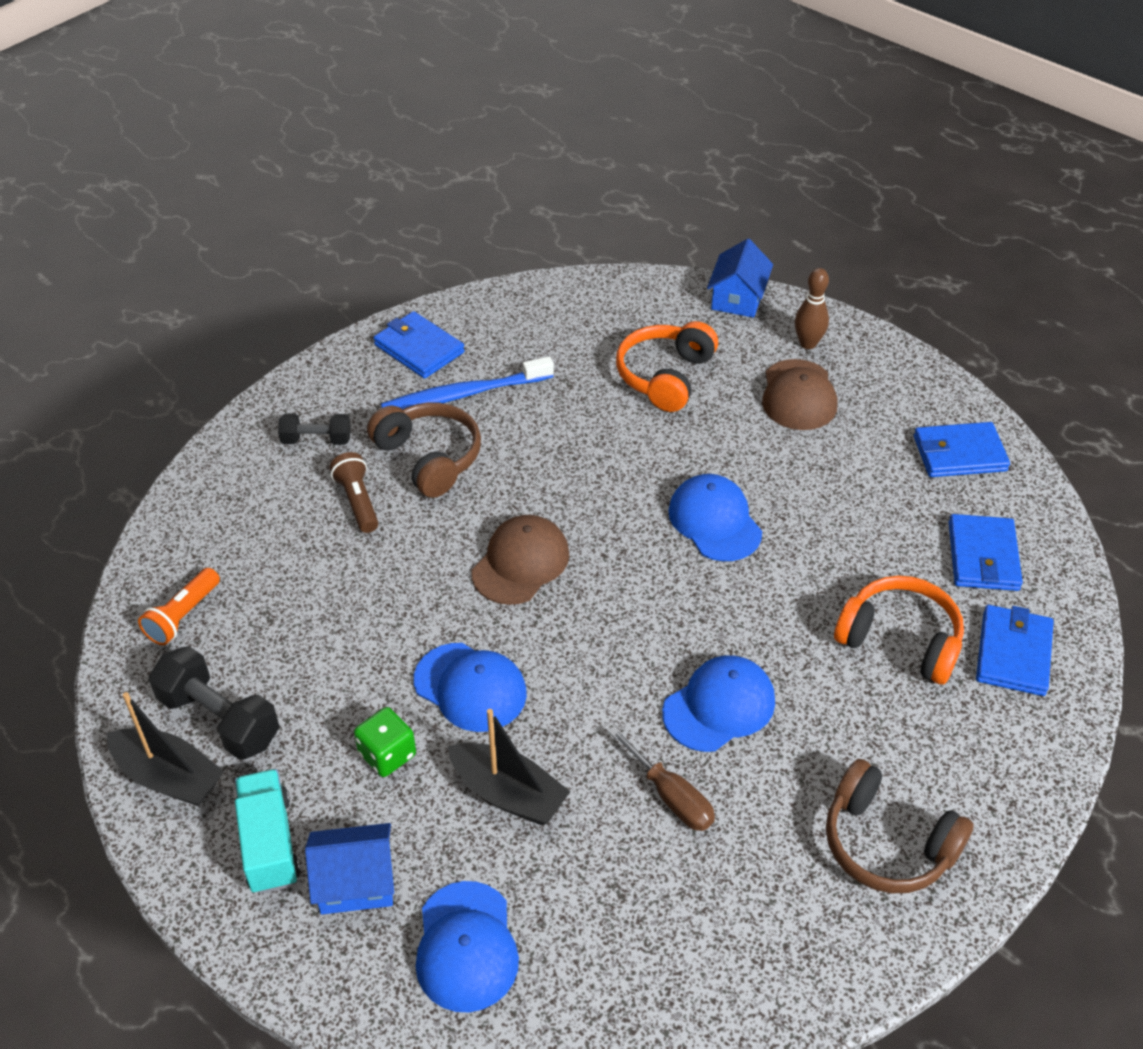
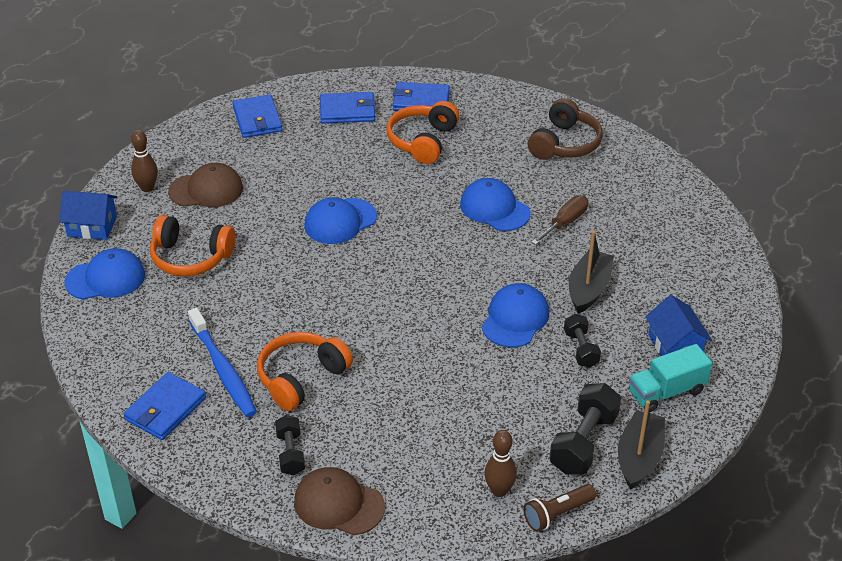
camera: 100 degrees left, 5 degrees down
(183, 616) = (499, 490): orange flashlight -> brown bowling pin
(357, 501) = (357, 412): brown flashlight -> brown flashlight (557, 514)
(387, 754) = (581, 349): green dice -> black dumbbell
(429, 458) = (301, 378): brown headphones -> orange headphones
(466, 947) = (694, 291): blue cap -> blue cap (106, 278)
(520, 563) = (400, 310): brown cap -> brown cap (338, 504)

